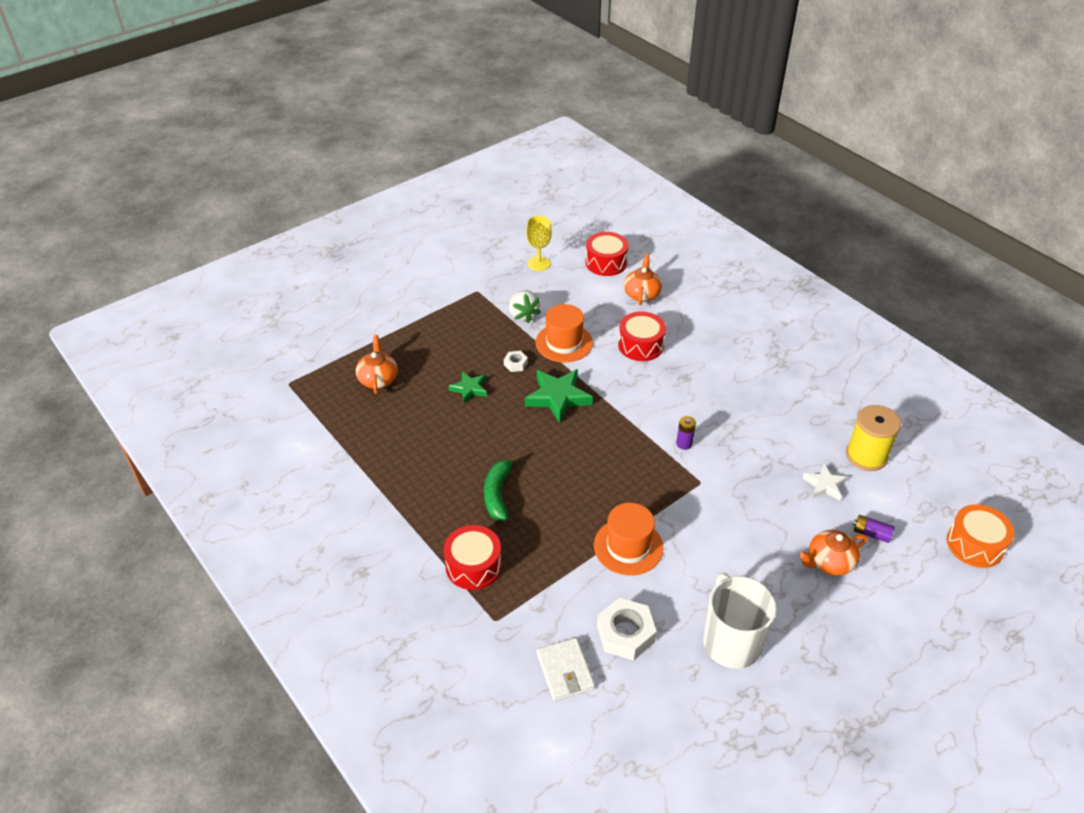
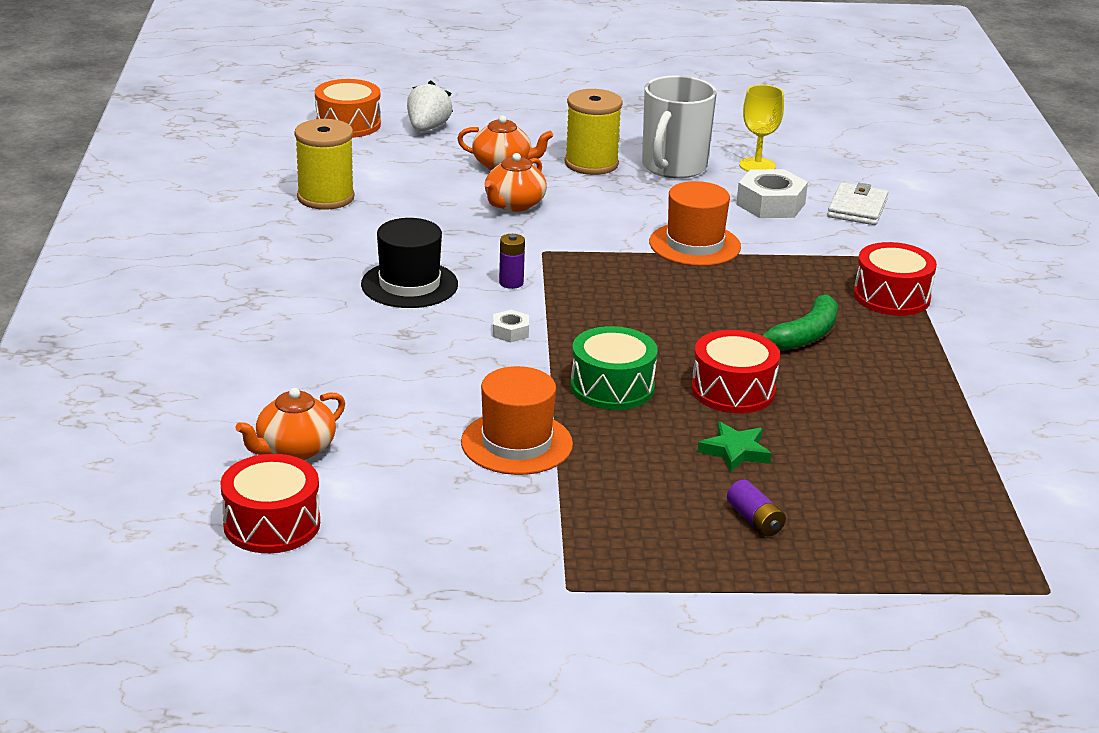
camera: 145 degrees left, 15 degrees down
(378, 379) = (877, 529): orange teapot -> orange teapot (514, 204)
(515, 364) = (627, 450): white nut -> white nut (510, 332)
(523, 315) = (532, 510): white strawberry -> white strawberry (427, 128)
(538, 263) = (391, 583): yellow goblet -> yellow goblet (757, 165)
(558, 397) = (612, 387): green star -> green drum
(640, 345) = (407, 390): red drum -> red drum (733, 390)
(727, 411) = (409, 284): none -> black hat
(783, 605) = (591, 164): none -> yellow spool
(824, 485) = (412, 200): white star -> none
(871, 533) = (429, 162): purple battery -> purple battery (755, 520)

